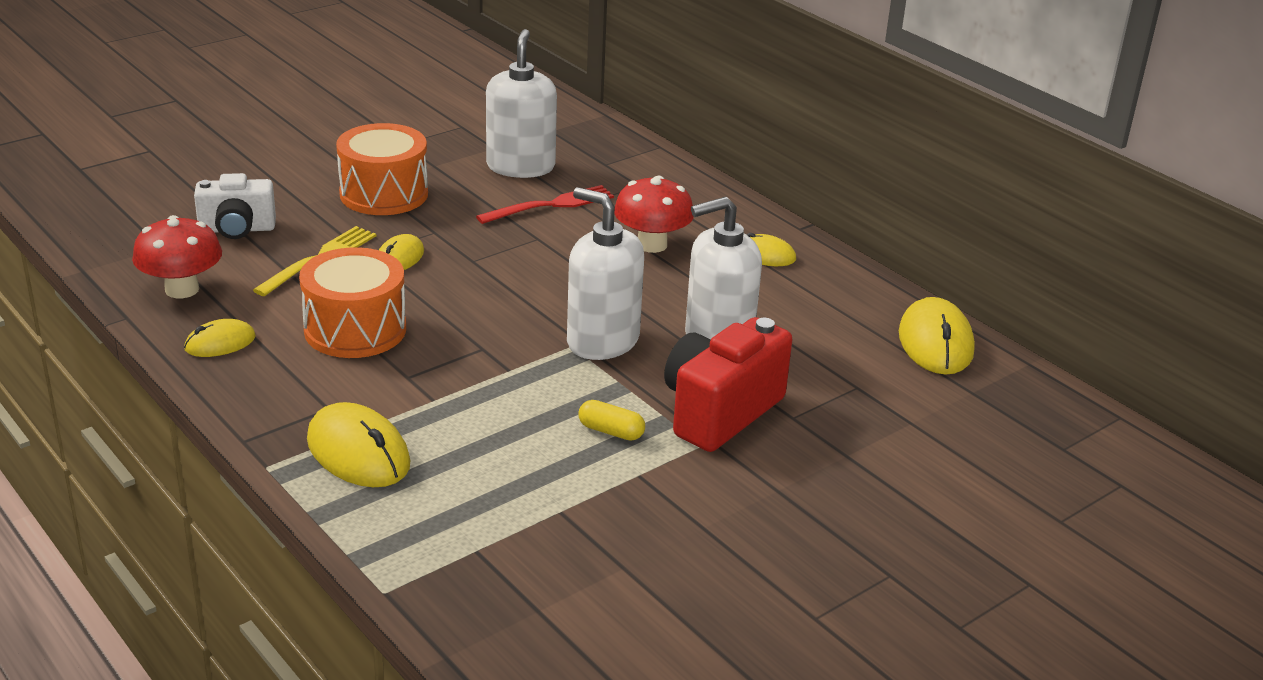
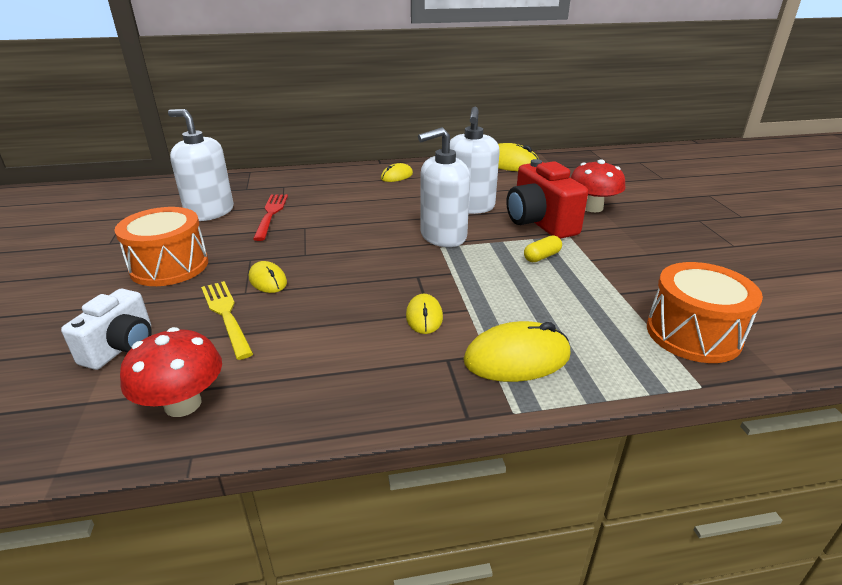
camera: 60 degrees left, 0 degrees up
(220, 343) = (300, 398): yellow mouse -> yellow mouse (424, 317)
(355, 329) = (346, 321): orange drum -> orange drum (693, 334)
(652, 244) = (353, 198): red mushroom -> red mushroom (592, 208)

